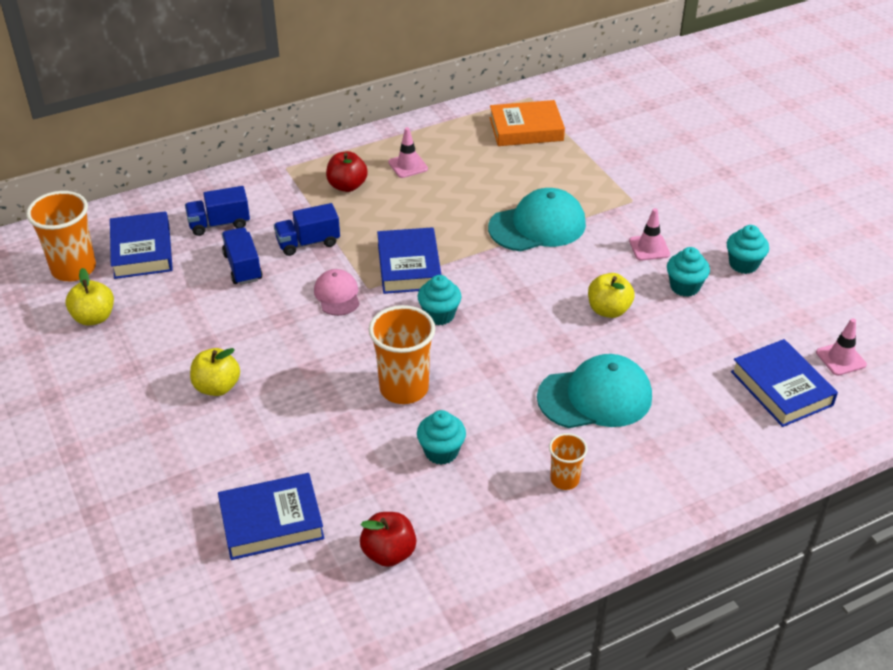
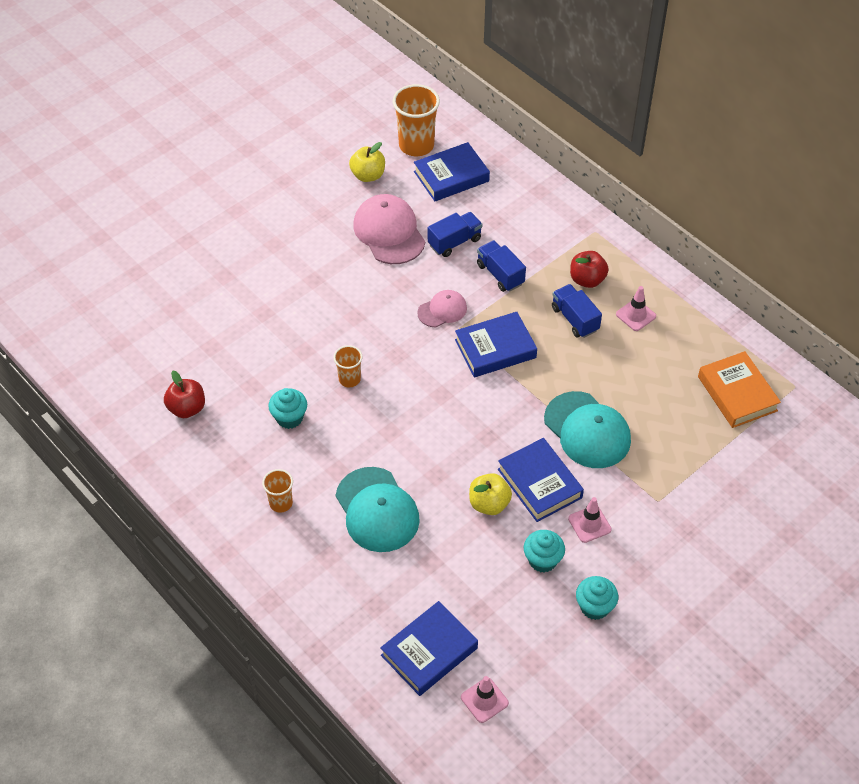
camera: 75 degrees right, 10 degrees up
(197, 316) = (389, 232): none -> pink cap
(217, 387) = (318, 267): yellow apple -> none
(219, 224) = (502, 211): blue truck -> blue truck (575, 319)
(271, 521) = (200, 335): blue book -> blue book (539, 483)
(404, 388) = (349, 379): orange cup -> orange cup, size x0.55
(439, 315) = (441, 383): turquoise cupcake -> none

